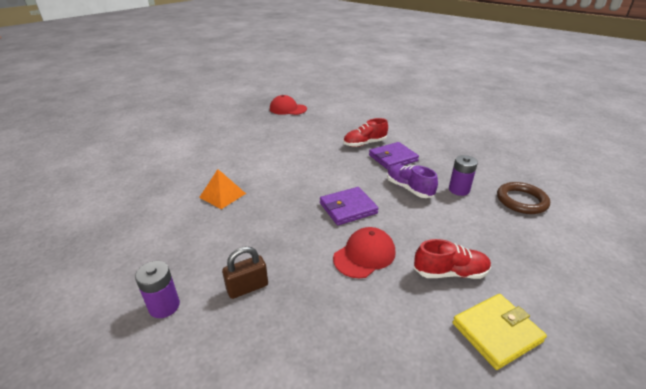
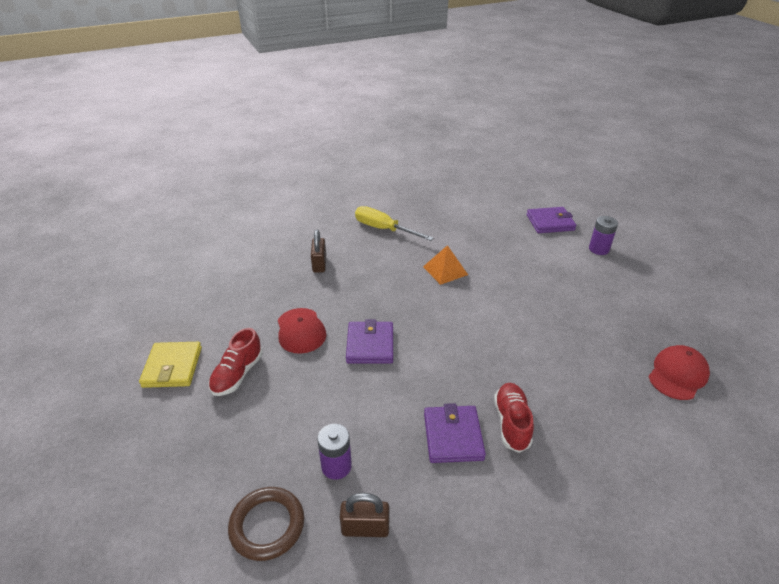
camera: 115 degrees right, 5 degrees up
(124, 157) = (550, 222): none -> purple wallet
(150, 257) = (384, 229): none -> yellow screwdriver
(164, 306) = (332, 232): purple battery -> purple battery (599, 249)
(409, 189) = (371, 414): purple shoe -> none
(477, 170) = (365, 528): none -> brown padlock

